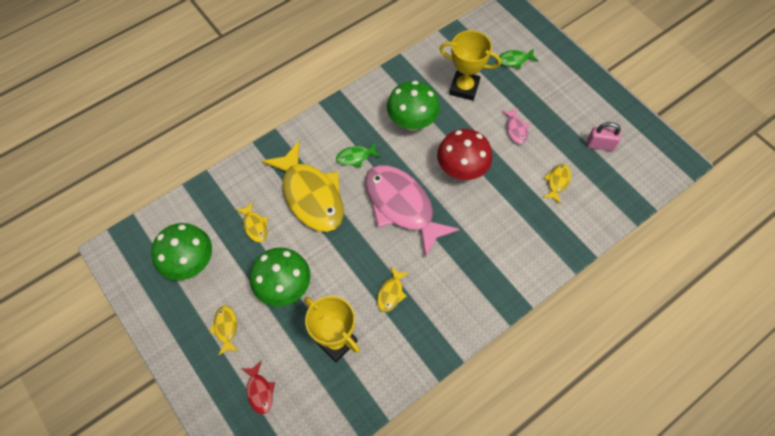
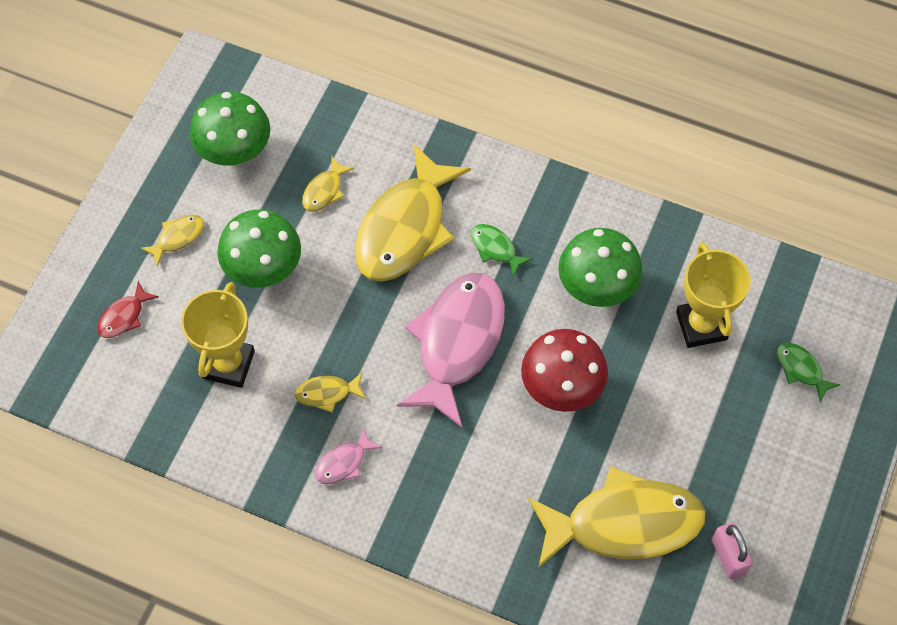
camera: 60 degrees right, 0 degrees up
(516, 129) = (677, 428): pink fish -> pink fish (344, 462)
(557, 182) = (624, 523): yellow fish -> yellow fish, size x2.38

